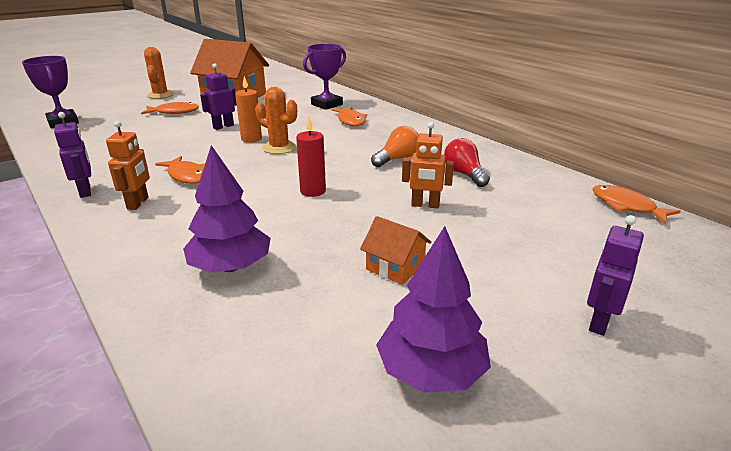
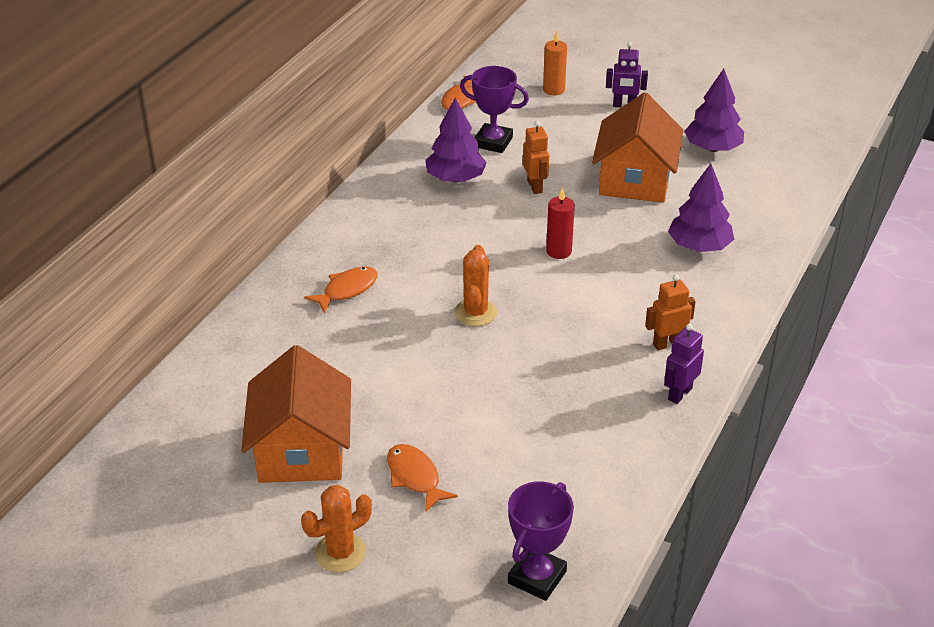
camera: 115 degrees left, 10 degrees up
(187, 176) = (593, 344): orange fish -> none
(223, 126) = (440, 392): purple robot -> none
(251, 139) = (464, 346): orange candle -> orange candle (553, 90)
(327, 104) = (288, 334): purple trophy -> purple trophy (493, 142)
(395, 267) = (635, 179): orange house -> orange house, size x2.13
(397, 159) = (447, 224): orange light bulb -> none
(464, 174) = (455, 178): red light bulb -> purple tree

